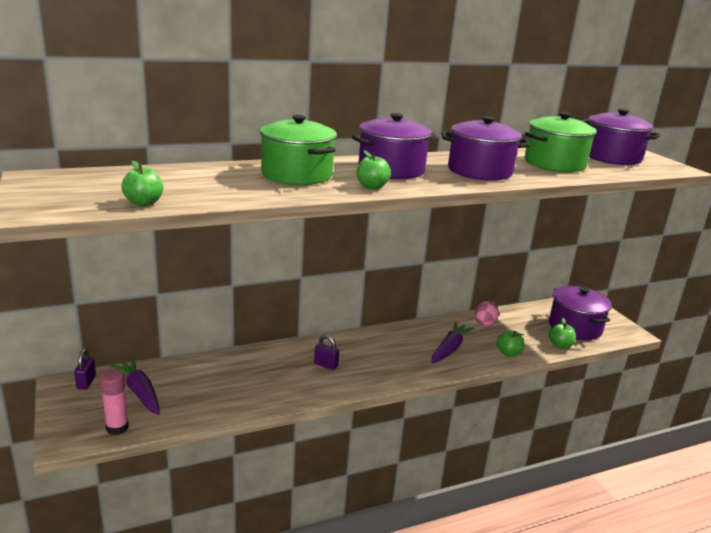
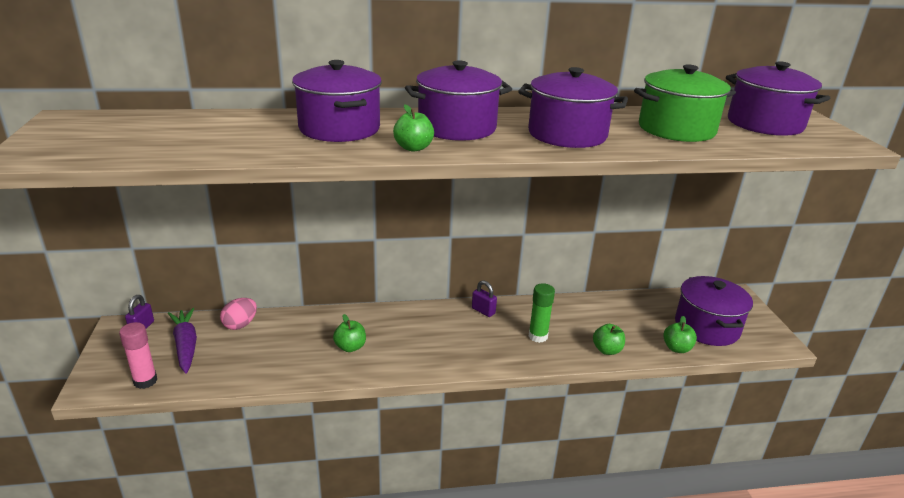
camera: 15 degrees right, 5 degrees up
(144, 202) = (141, 154): green apple -> green apple (350, 347)
(297, 175) = (339, 129): green pot -> purple pot
(326, 365) = (388, 338): purple padlock -> purple padlock (483, 311)
(449, 349) = (538, 336): purple carrot -> green glue stick
(485, 323) = (595, 309): pink egg -> pink egg (240, 325)

